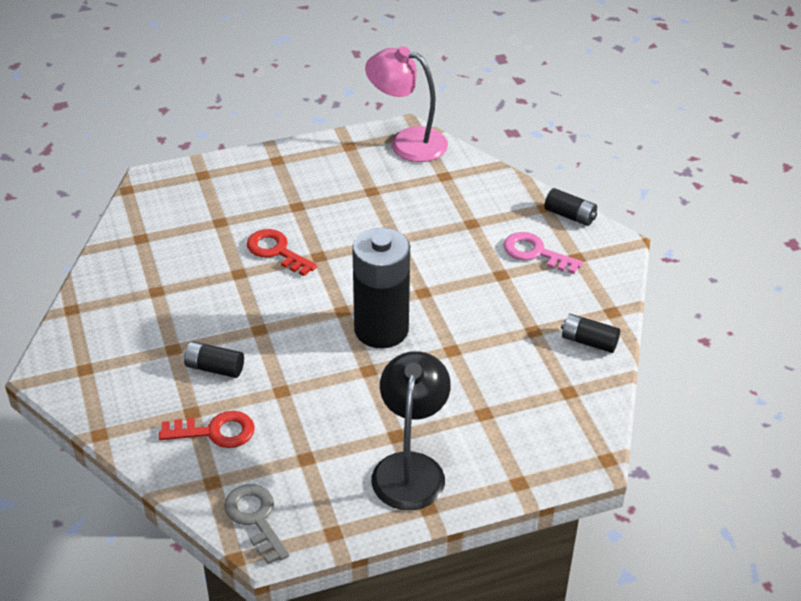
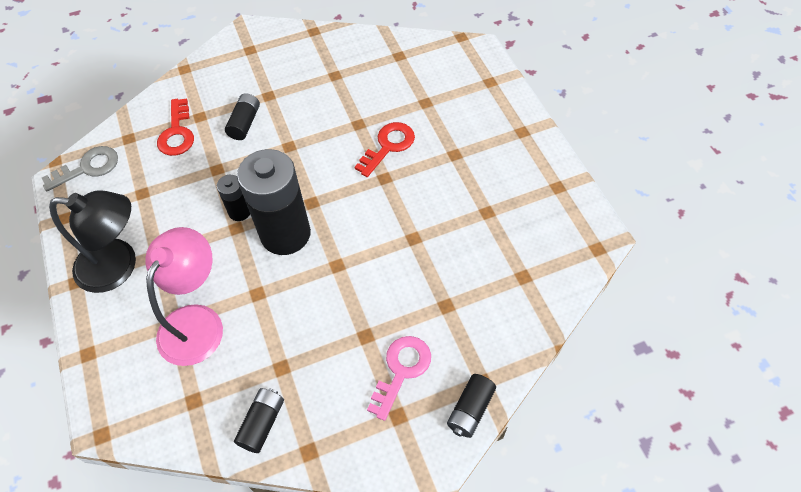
camera: 90 degrees right, 15 degrees up
(347, 367) = (239, 212): none -> black battery
(407, 142) = (575, 238): pink lamp -> pink lamp (197, 321)

